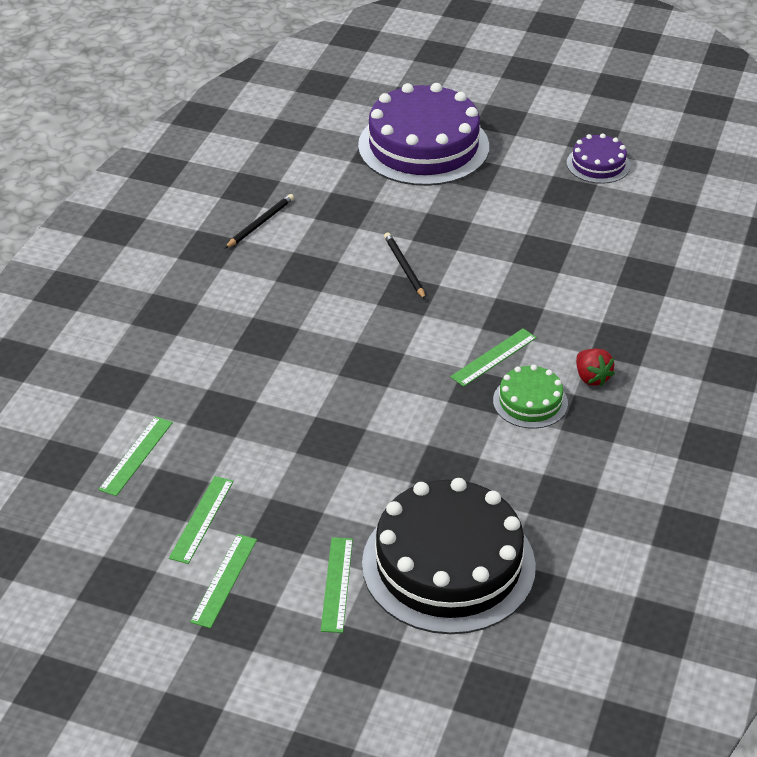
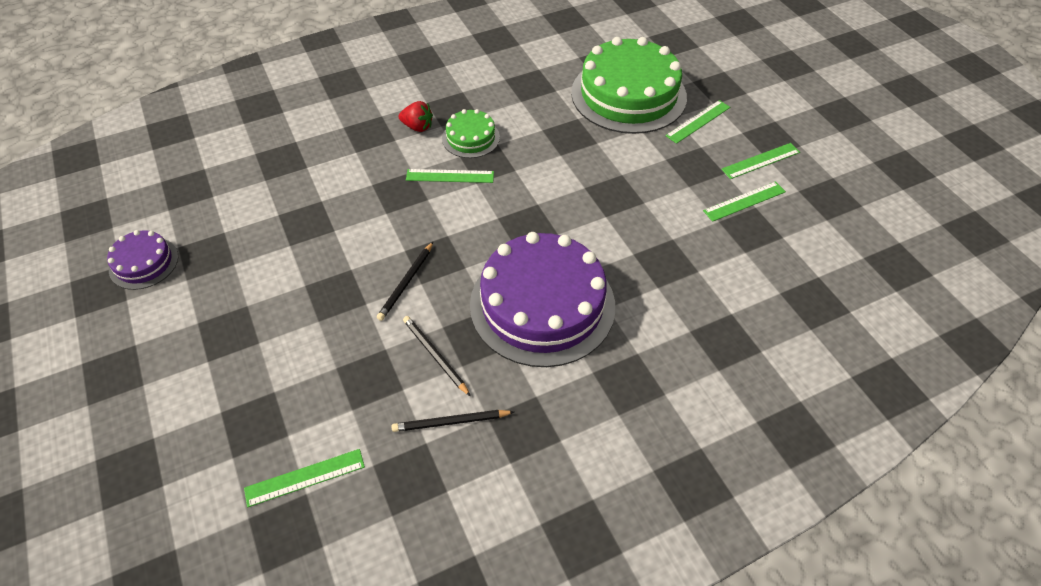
camera: 135 degrees left, 10 degrees up
(136, 455) = (754, 271): green ruler -> green ruler (305, 477)
(319, 245) = (435, 356): none -> black pencil
(423, 146) = (211, 397): purple cake -> purple cake (542, 304)
(448, 564) = (628, 95): black cake -> green cake
(591, 378) = (417, 127): red strawberry -> red strawberry turned 90 degrees clockwise

